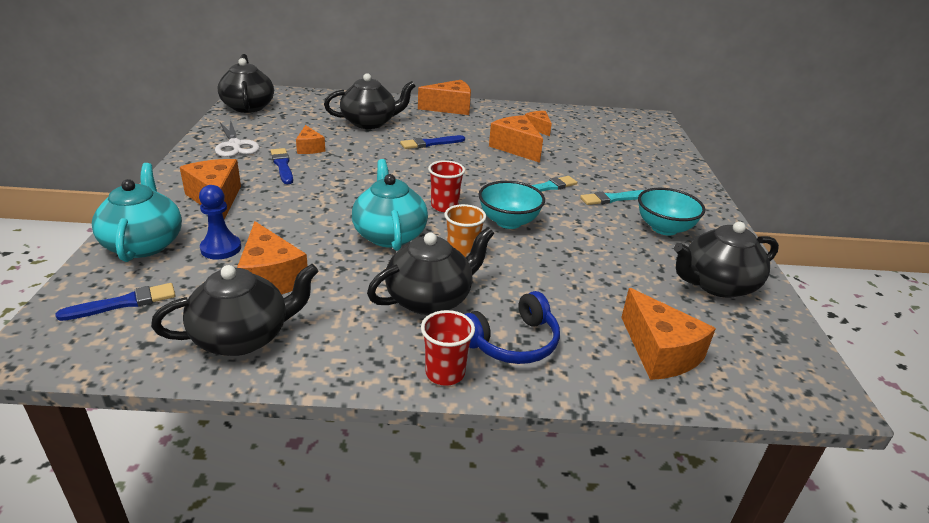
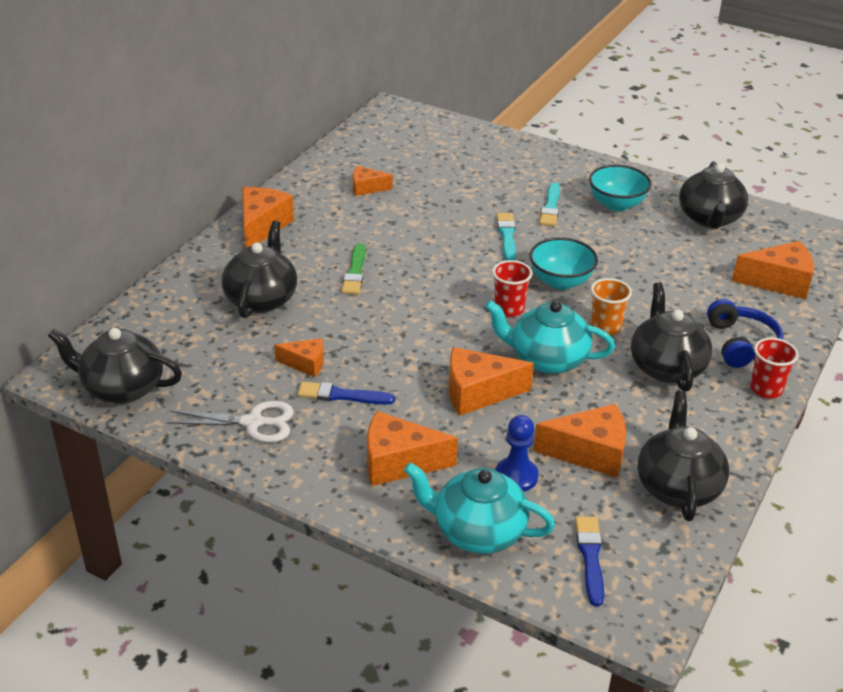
camera: 60 degrees left, 5 degrees up
(430, 143) = (355, 272): blue brush -> green brush
(515, 148) = (406, 221): orange cheese -> orange cheese (478, 393)

